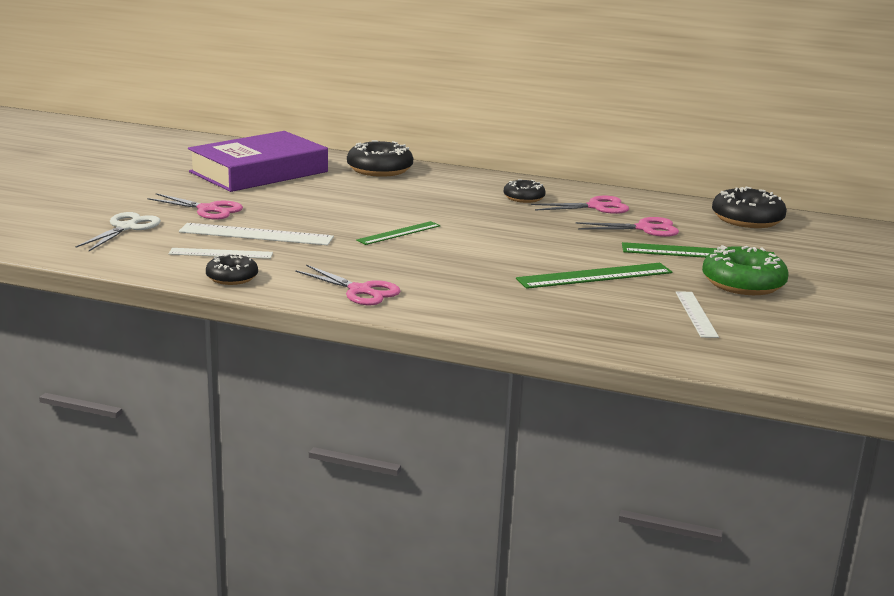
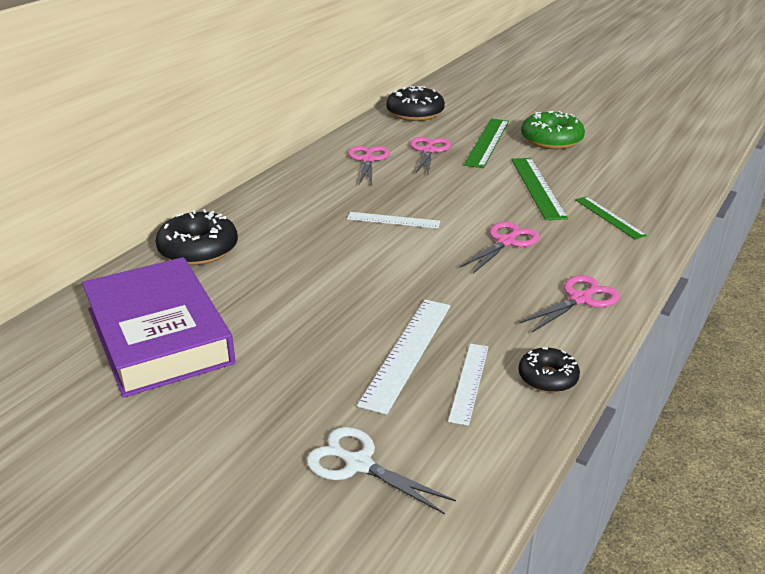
camera: 75 degrees left, 10 degrees up
(208, 209) = (302, 386): pink scissors -> pink scissors (506, 242)
(399, 233) = (418, 261): green ruler -> green ruler (609, 217)
(524, 198) = (331, 186): black donut -> none
(696, 314) = (612, 165): white ruler -> white ruler (393, 220)

